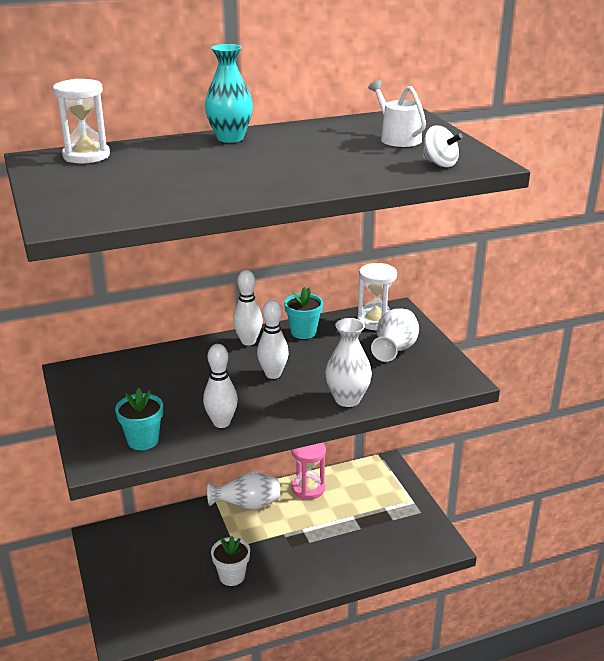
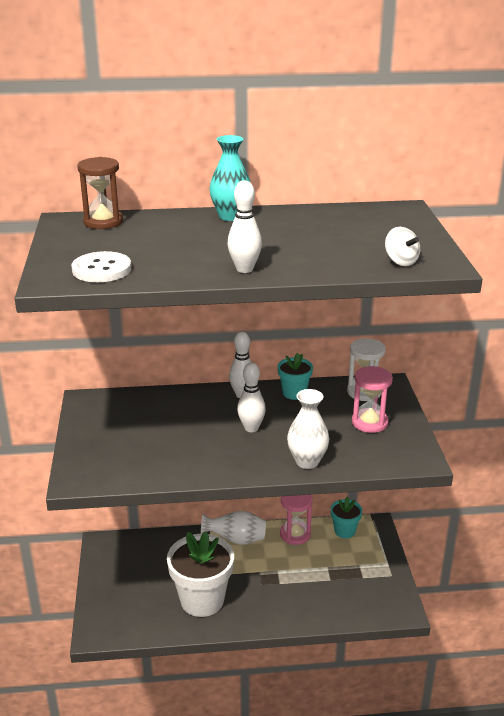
camera: 15 degrees right, 0 degrees up
(86, 156) = (103, 222): white hourglass -> brown hourglass
(115, 203) = (101, 269): none -> white button
(143, 440) = (119, 469): turquoise flower pot -> turquoise flower pot (344, 531)
(221, 423) = (189, 465): white bowling pin -> white bowling pin (244, 269)
(232, 576) = (202, 600): white flower pot -> white flower pot, size x1.90
(394, 350) = (369, 422): white vase -> pink hourglass
(398, 138) = (379, 231): white watering can -> none

